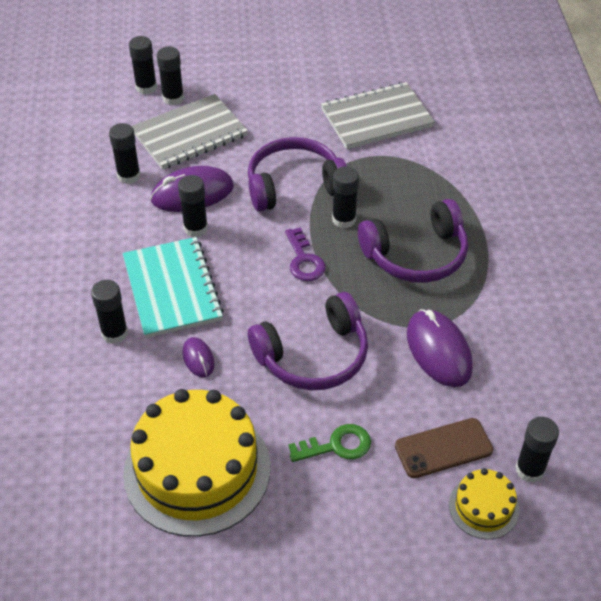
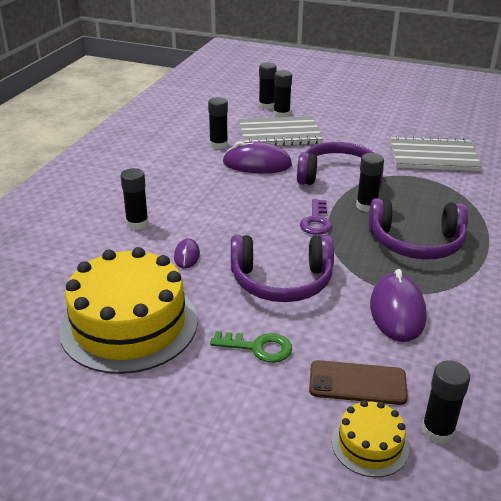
camera: 25 degrees right, 15 degrees down
(172, 289) = (200, 210): turquoise notebook -> none
(195, 228) = (244, 182): black glue stick -> none

